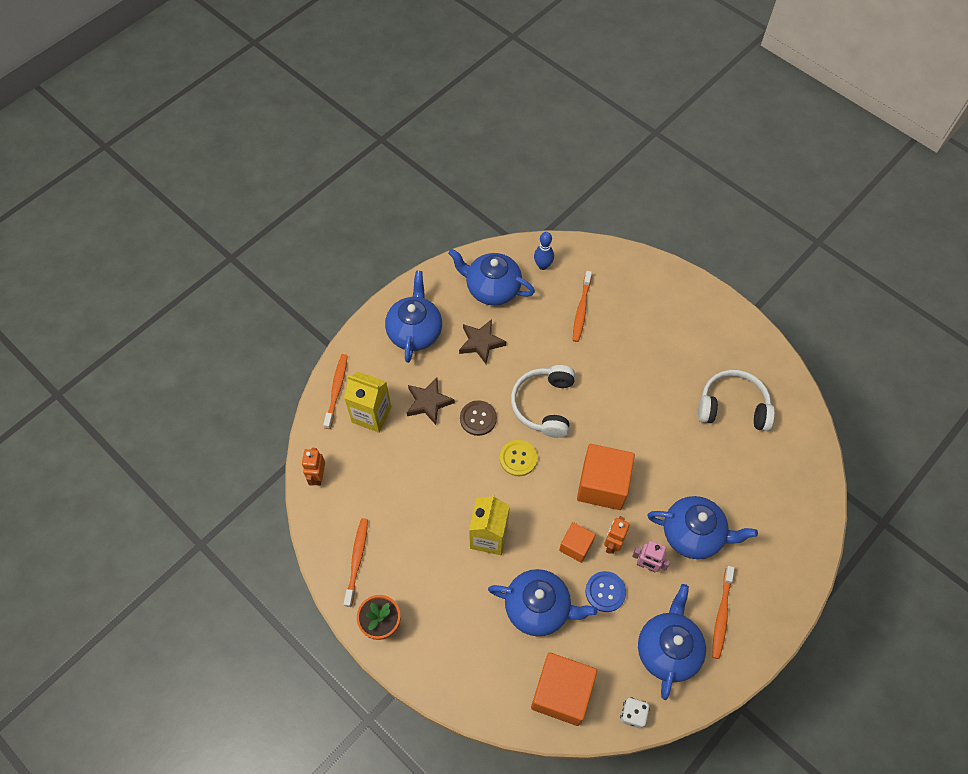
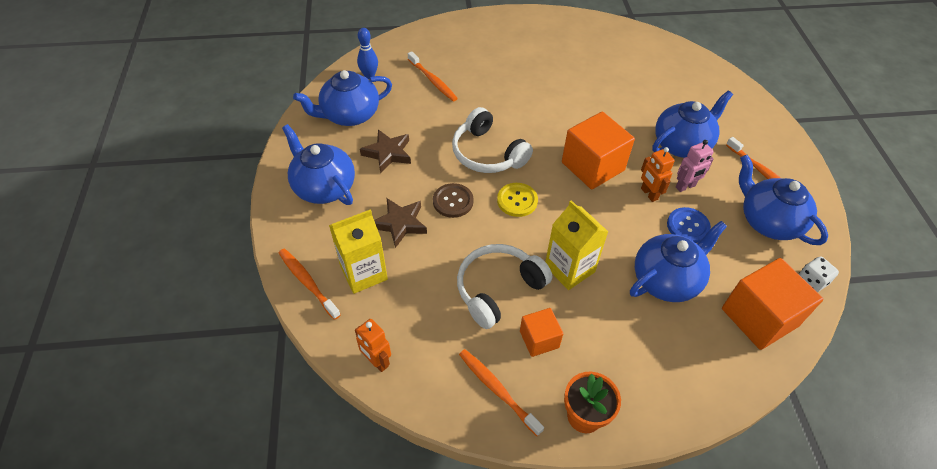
camera: 50 degrees left, 10 degrees down
(576, 546) = (631, 217): orange cube -> orange cube (539, 339)
(732, 407) = (600, 61): white headphones -> white headphones (498, 289)

